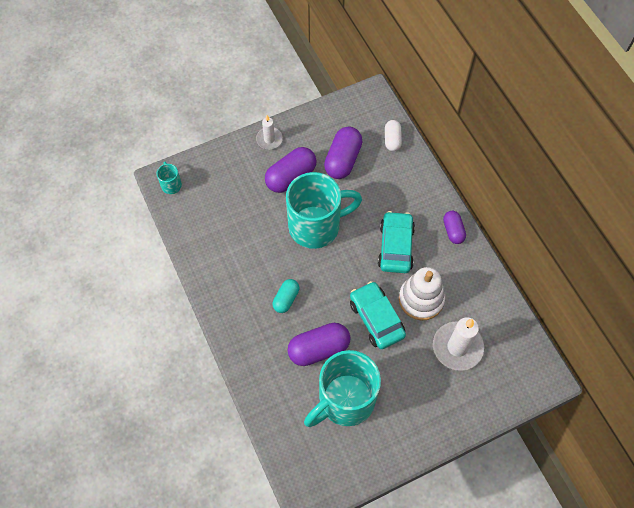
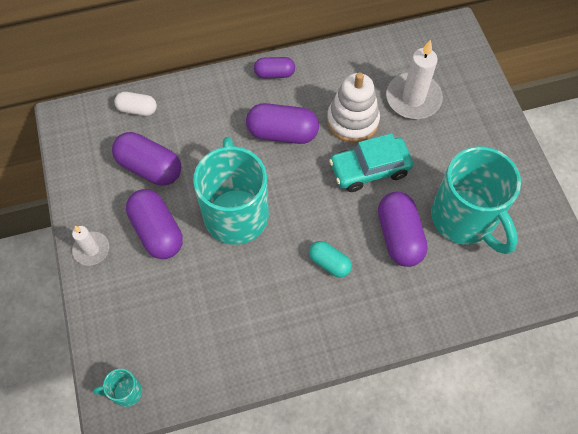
camera: 80 degrees left, 0 degrees up
(395, 247) = (282, 133): turquoise car -> purple capsule

